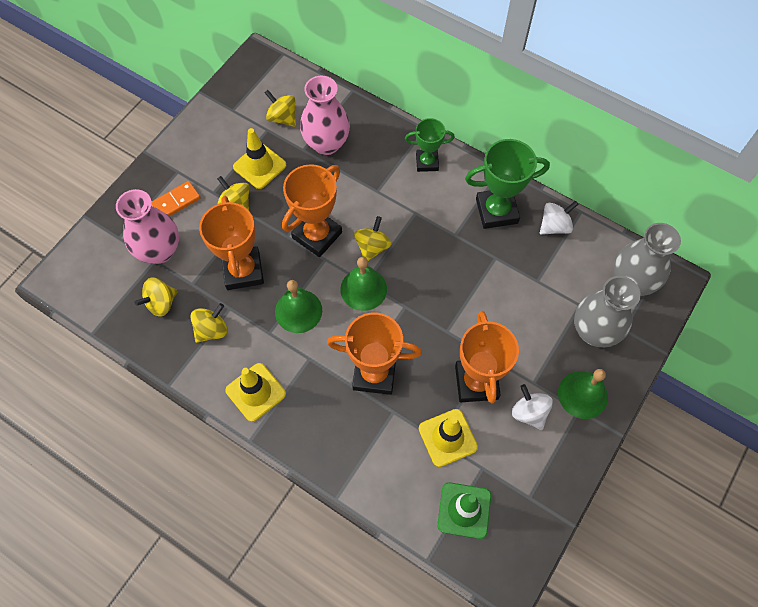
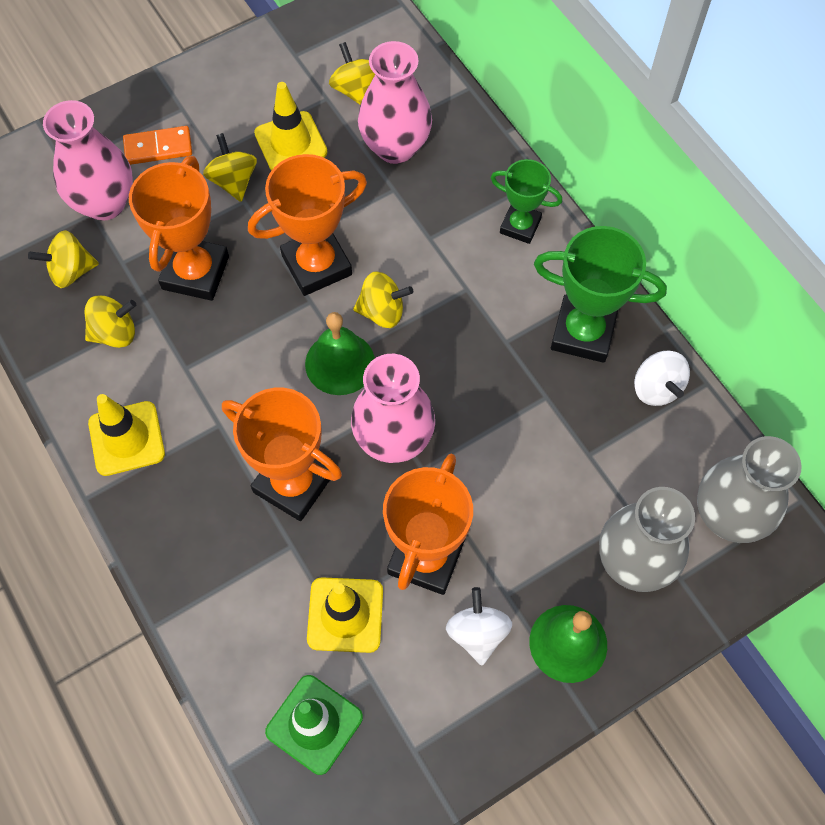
camera: 25 degrees right, 0 degrees up
(298, 311) = (238, 355): green bell -> none
(372, 247) = (382, 311): yellow spinning top -> yellow spinning top turned 45 degrees clockwise
(420, 321) = (393, 439): none -> pink vase
(554, 226) = (656, 388): white spinning top -> white spinning top turned 75 degrees clockwise

